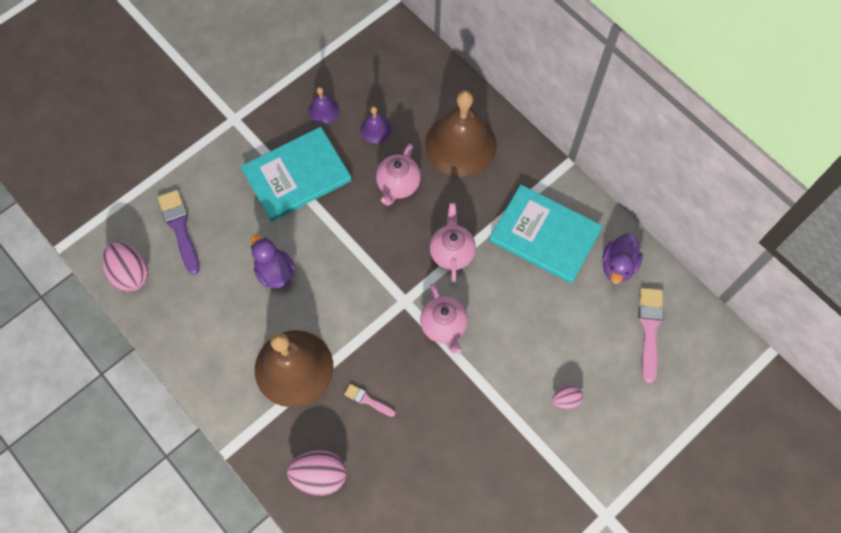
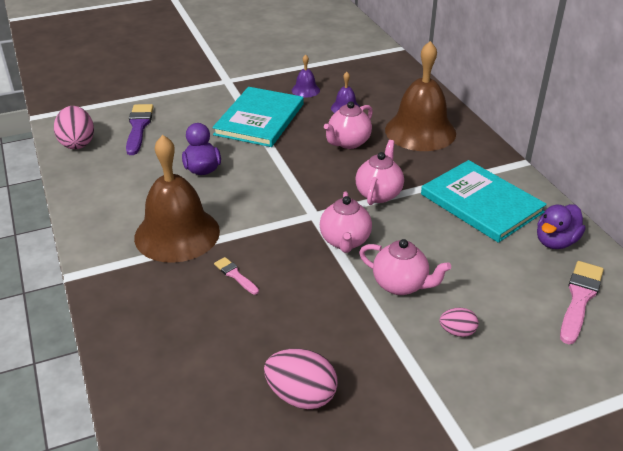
camera: 20 degrees right, 30 degrees down
(297, 175) = (259, 119): turquoise book -> turquoise book turned 60 degrees counterclockwise
(319, 475) = (149, 320): pink egg -> pink egg (301, 396)
(507, 363) = (400, 285): none -> pink teapot

